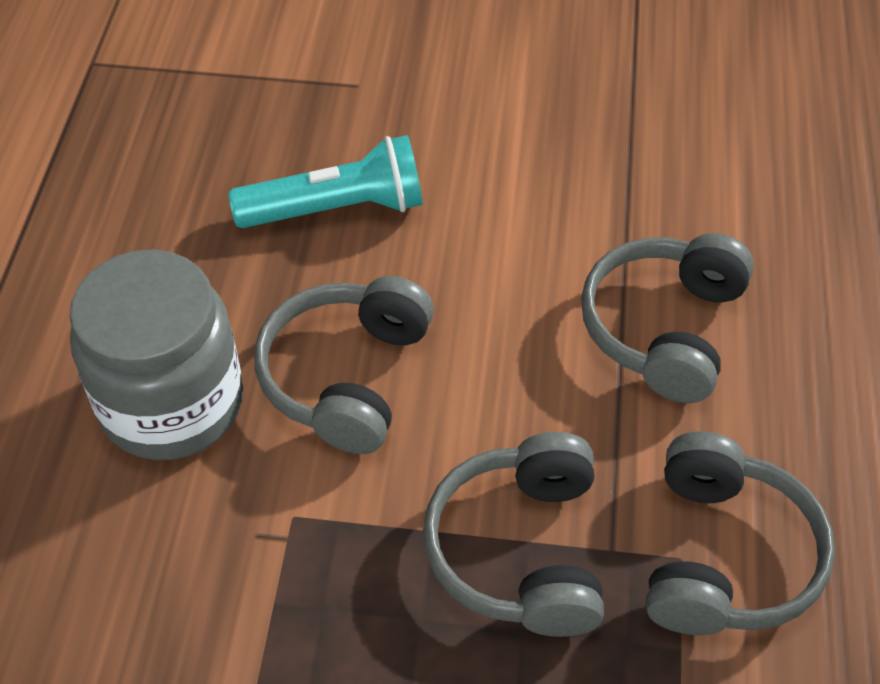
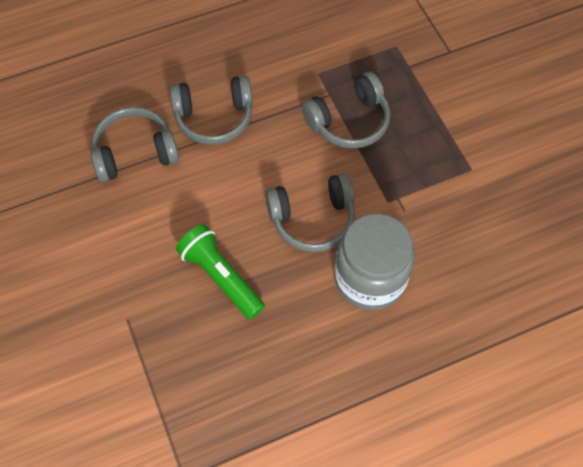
camera: 120 degrees left, 10 degrees up
(336, 209) = (221, 277): turquoise flashlight -> green flashlight
(725, 556) = (308, 61): grey headphones -> grey headphones (135, 152)

